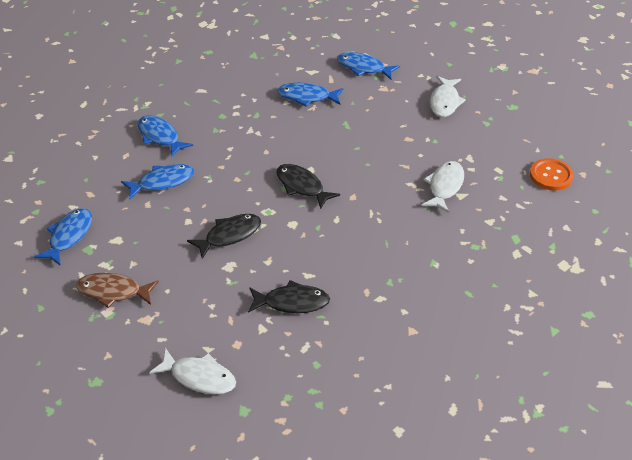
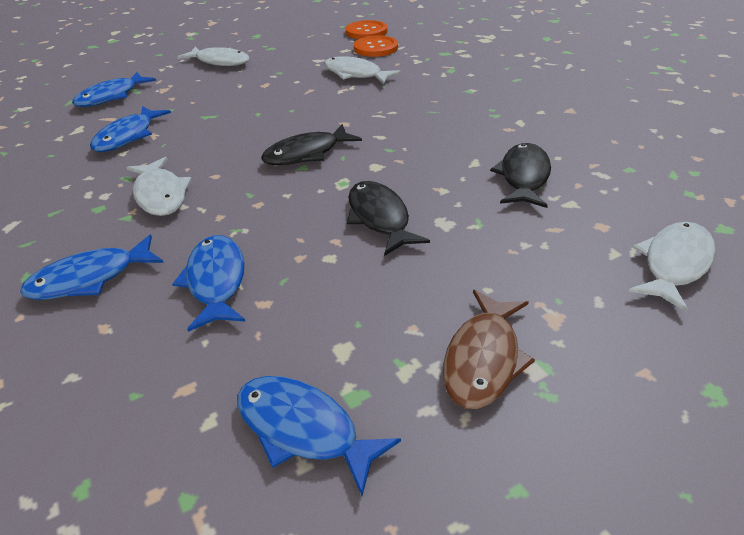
camera: 75 degrees left, 5 degrees down
(239, 135) = (161, 195): none -> white fish
(510, 189) = (376, 48): none -> orange button

